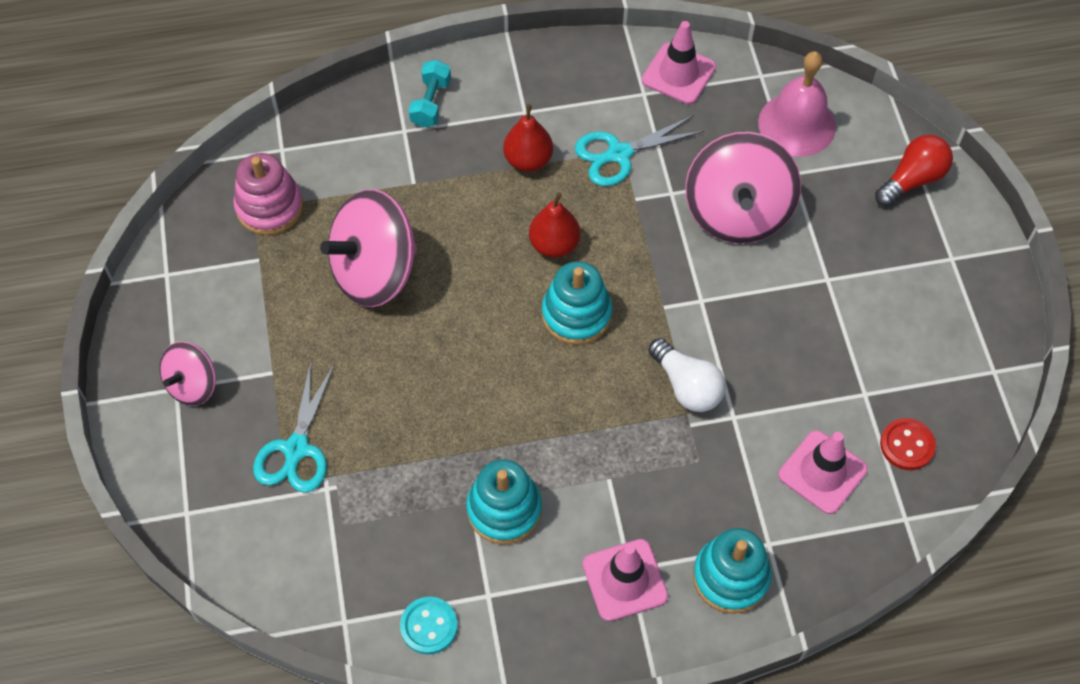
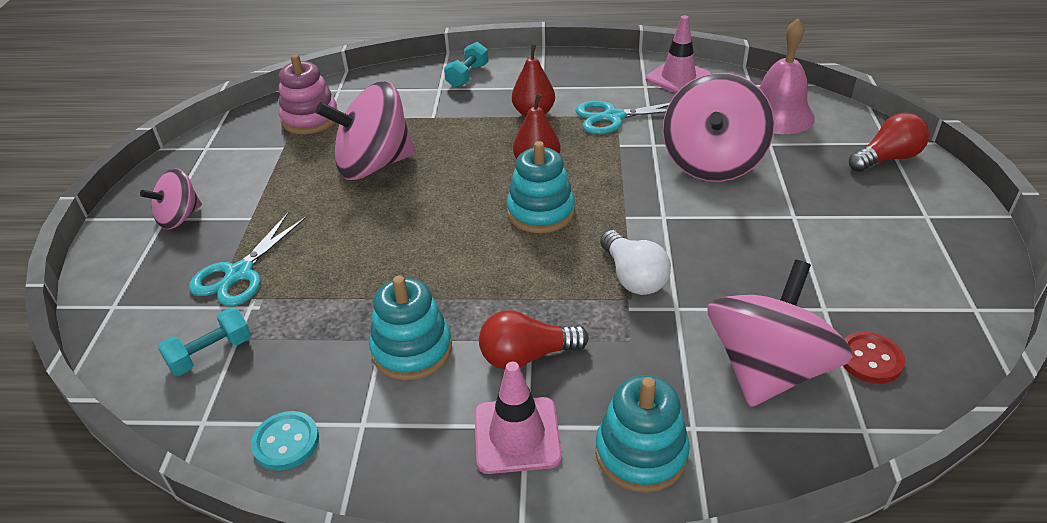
camera: 15 degrees right, 20 degrees down
(315, 549) = (211, 354): none -> turquoise dumbbell
(611, 496) = (527, 356): none -> red light bulb
(822, 472) = (767, 369): pink traffic cone -> pink spinning top

